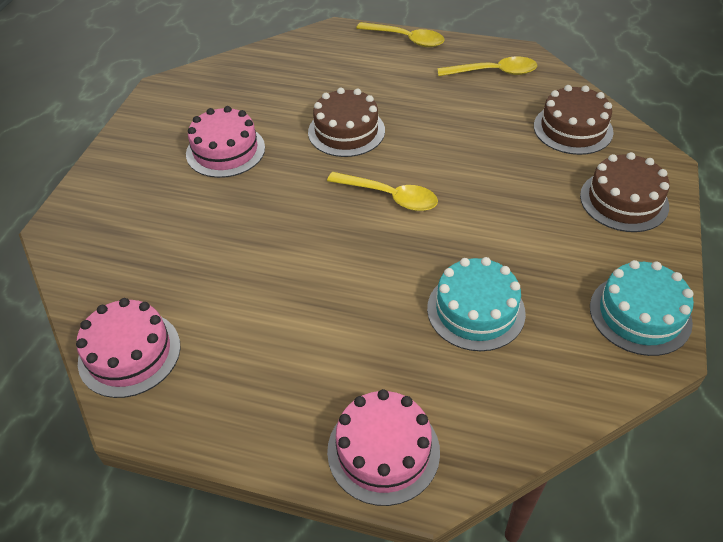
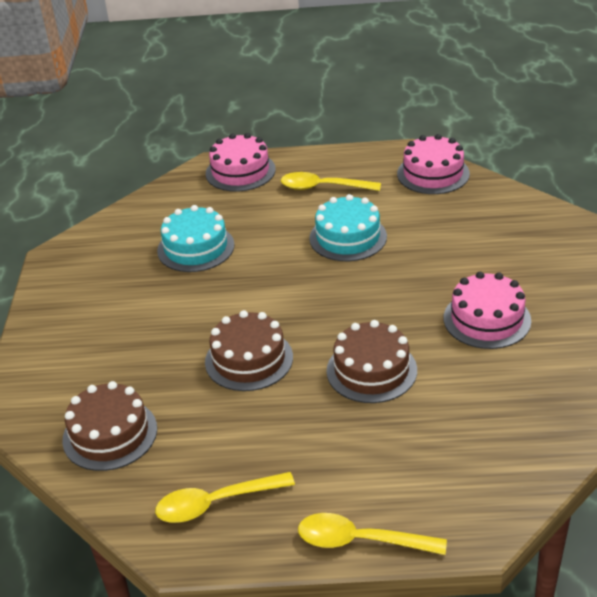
camera: 165 degrees right, 10 degrees down
(390, 197) = (294, 313): yellow spoon -> yellow spoon (323, 187)
(624, 201) = (64, 360): brown cake -> brown cake (249, 359)
(640, 314) = (67, 273): turquoise cake -> turquoise cake (348, 237)

